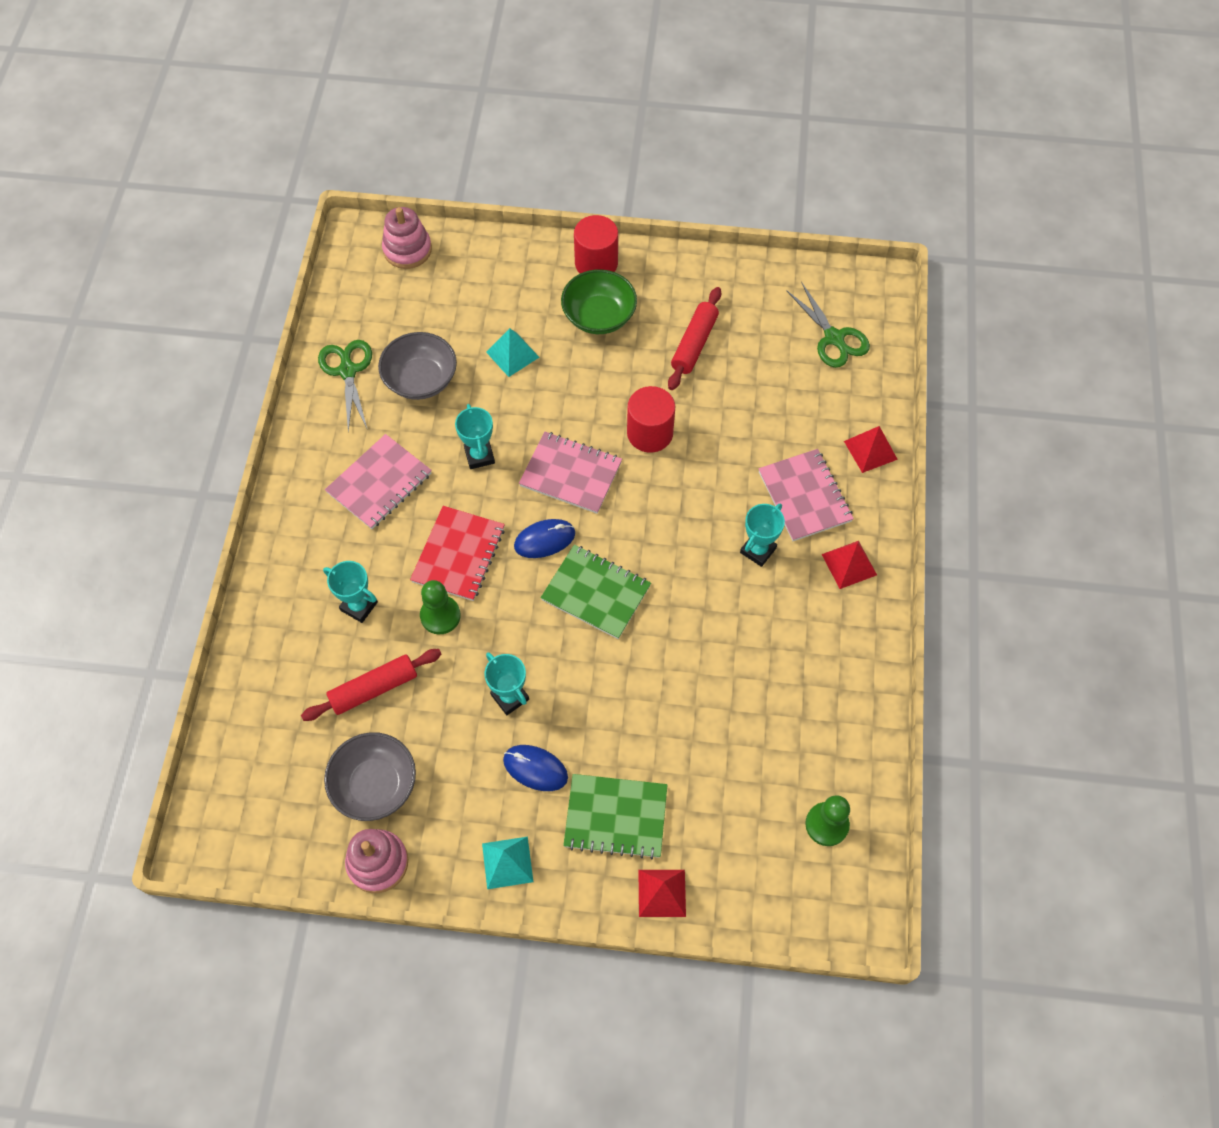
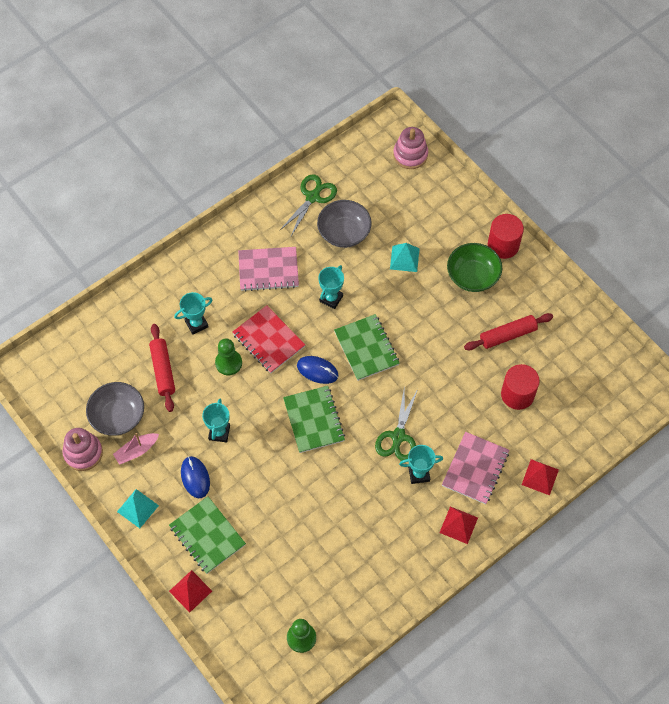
camera: 45 degrees right, 0 degrees up
(359, 606) = (196, 324): turquoise trophy -> turquoise trophy turned 75 degrees clockwise
(374, 689) = (163, 370): red rolling pin -> red rolling pin turned 60 degrees clockwise
(438, 802) = (136, 451): none -> pink boat
(459, 555) = (268, 340): red notebook -> red notebook turned 75 degrees clockwise
(571, 474) = (366, 348): pink notebook -> green notebook
(650, 433) = (430, 363): red cylinder -> red cylinder (517, 394)
(834, 338) = (590, 399): green scissors -> green scissors (398, 436)

